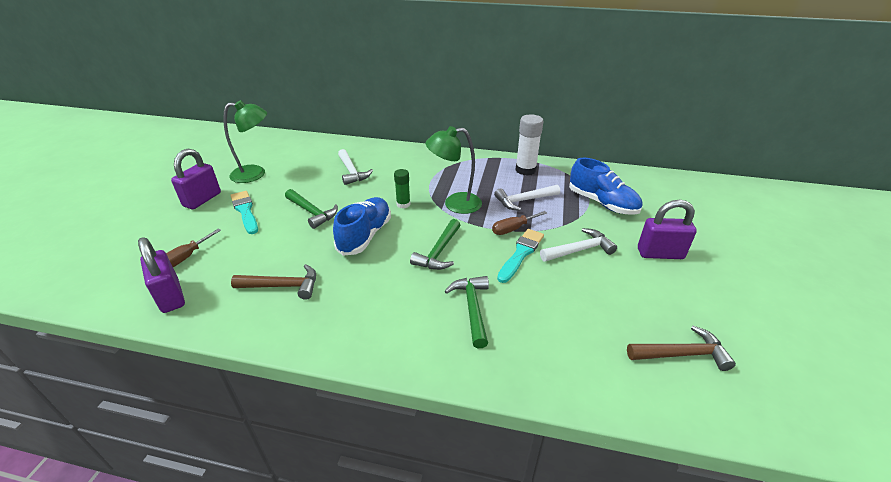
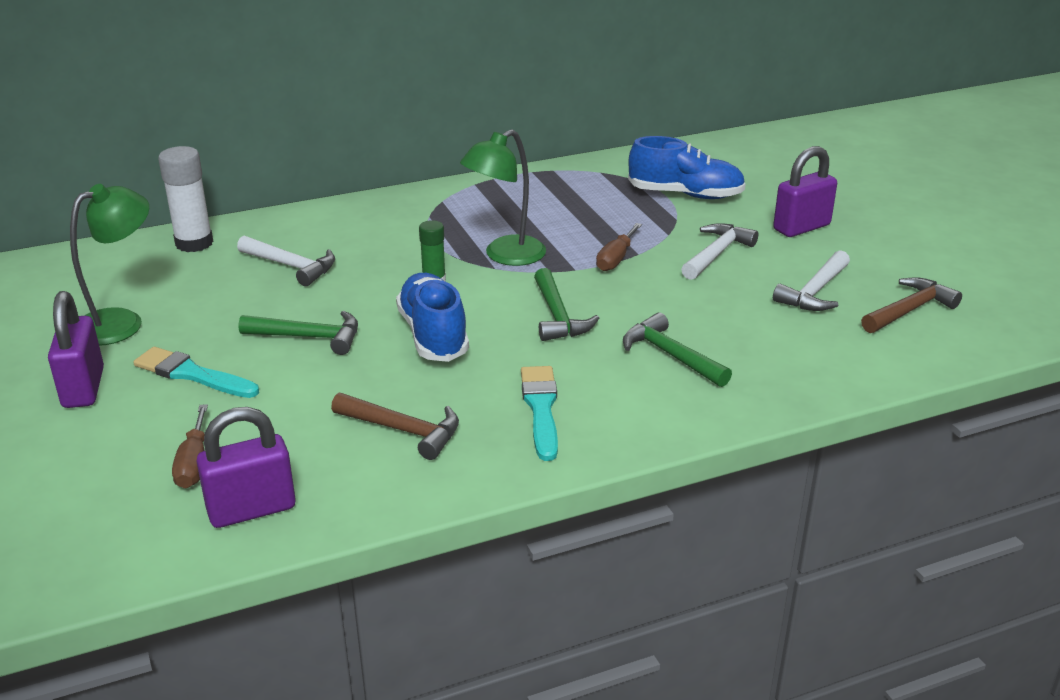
camera: 35 degrees left, 5 degrees down
(170, 296) = (251, 509): purple padlock -> purple padlock turned 45 degrees counterclockwise
(283, 286) = (404, 430): brown hammer -> brown hammer turned 60 degrees clockwise
(521, 253) = (657, 281): turquoise brush -> turquoise brush (541, 408)
(524, 200) = (590, 222): white hammer -> white hammer (814, 292)
(525, 170) = (547, 185): white glue stick -> white glue stick (194, 243)

